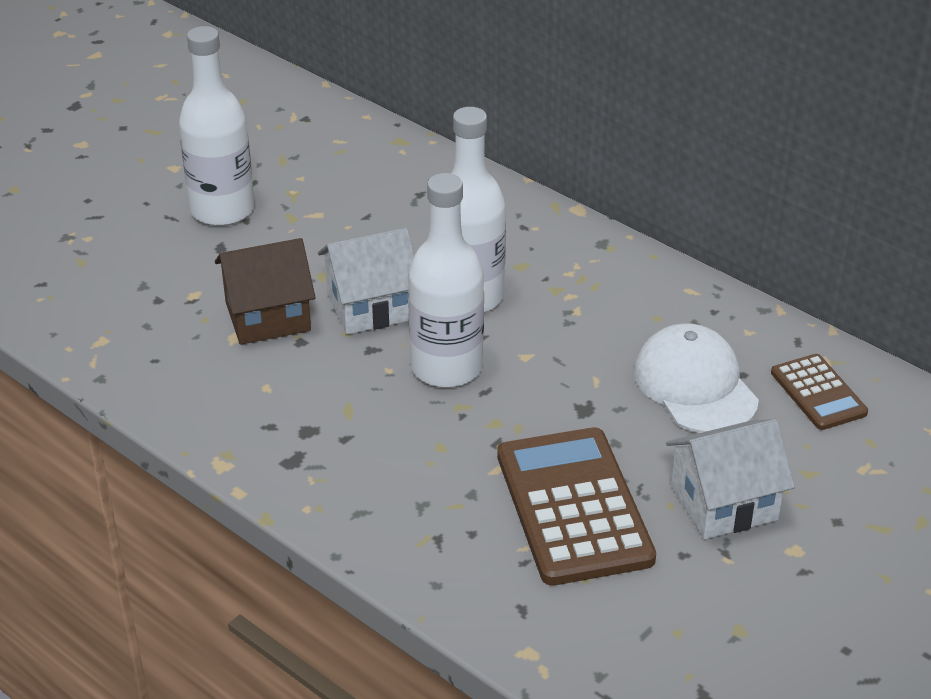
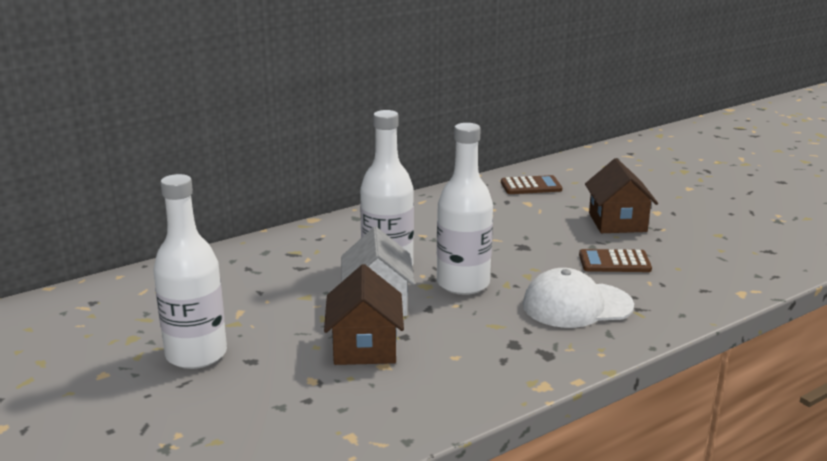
camera: 75 degrees left, 15 degrees down
(574, 507) = (614, 262): brown calculator -> brown calculator, size x0.54
(695, 385) = (512, 214): white cap -> white cap (577, 305)
(724, 503) = (617, 222): white house -> brown house

